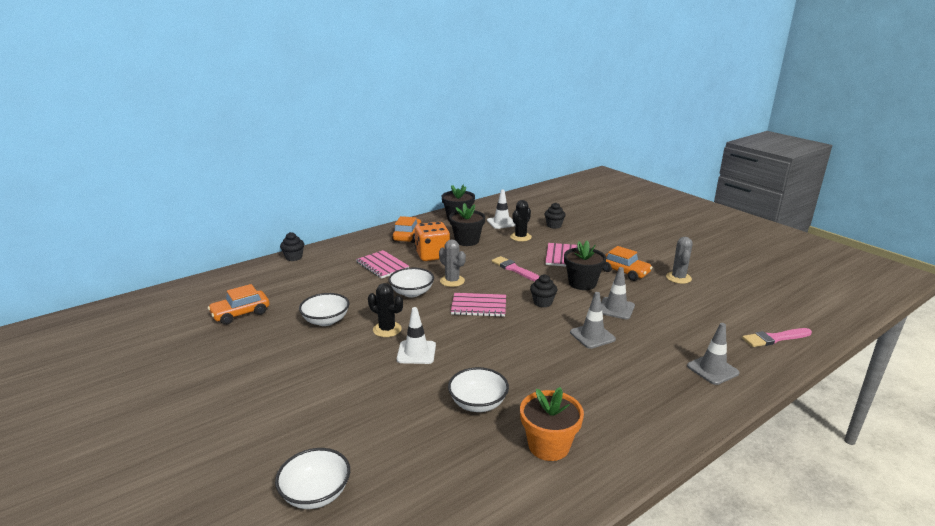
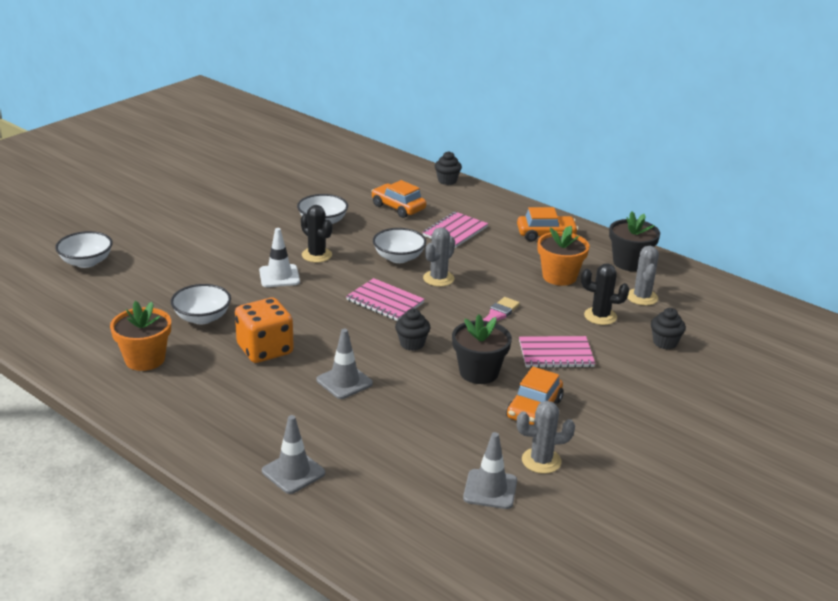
camera: 75 degrees right, 5 degrees up
(240, 313) = (321, 181): orange car -> orange car (398, 207)
(387, 329) = (316, 255): black cactus -> black cactus turned 60 degrees counterclockwise
(432, 255) = (500, 258): orange dice -> orange dice (265, 350)
(467, 241) = (559, 276): black flower pot -> orange flower pot
(479, 306) = (385, 301): pink notebook -> pink notebook turned 45 degrees counterclockwise
(501, 222) = (642, 297): white traffic cone -> grey cactus
(616, 308) = (419, 400): grey traffic cone -> grey traffic cone (490, 489)
(774, 338) = (387, 540): pink brush -> none

